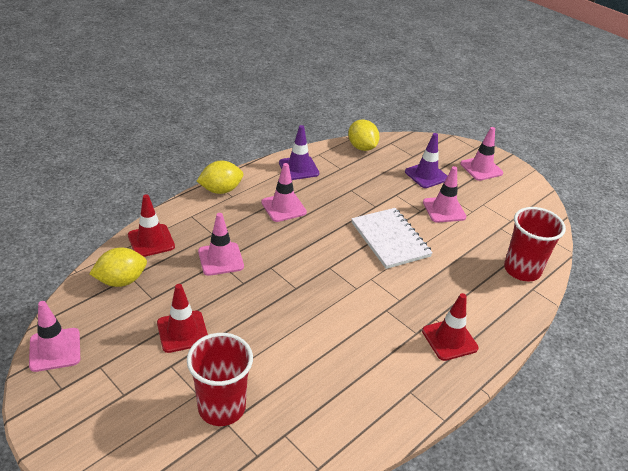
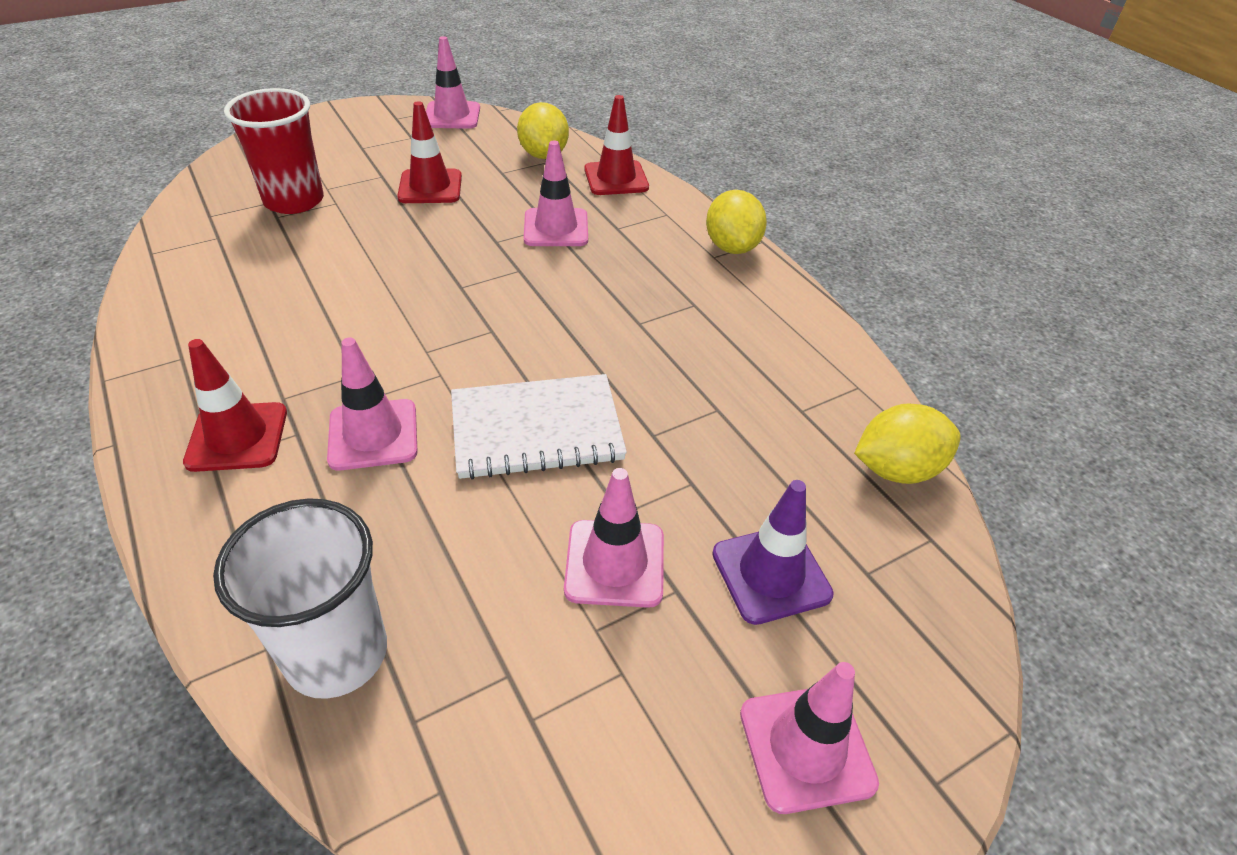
camera: 105 degrees right, 5 degrees up
(283, 207) = (671, 307): pink traffic cone -> pink traffic cone (373, 435)
(298, 168) = (801, 347): purple traffic cone -> none
(522, 270) = (336, 653): red cup -> white cup

